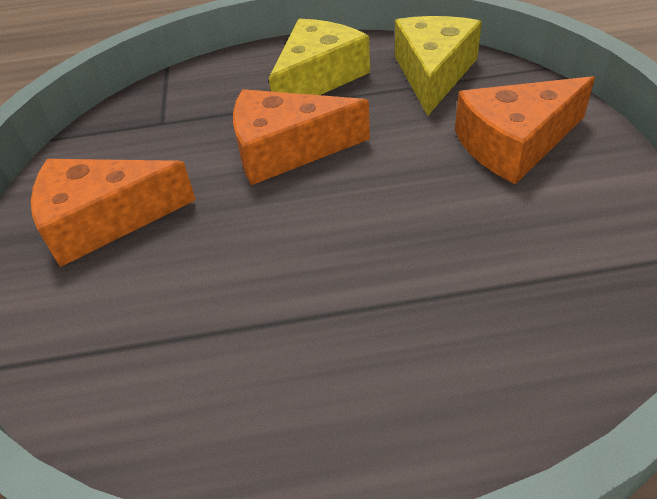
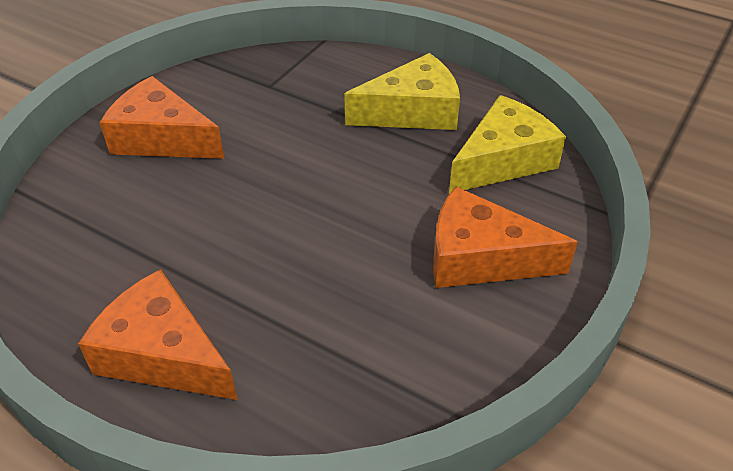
camera: 35 degrees right, 0 degrees up
(286, 149) = (319, 157): orange cheese -> orange cheese (163, 354)

